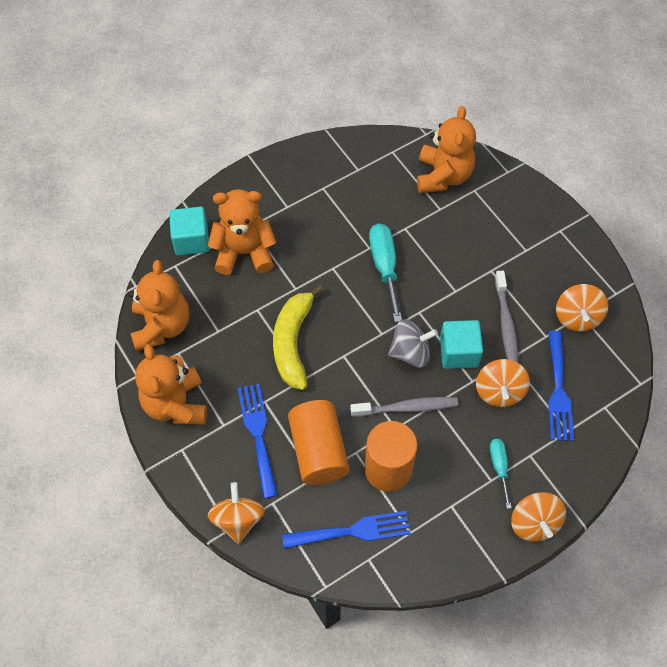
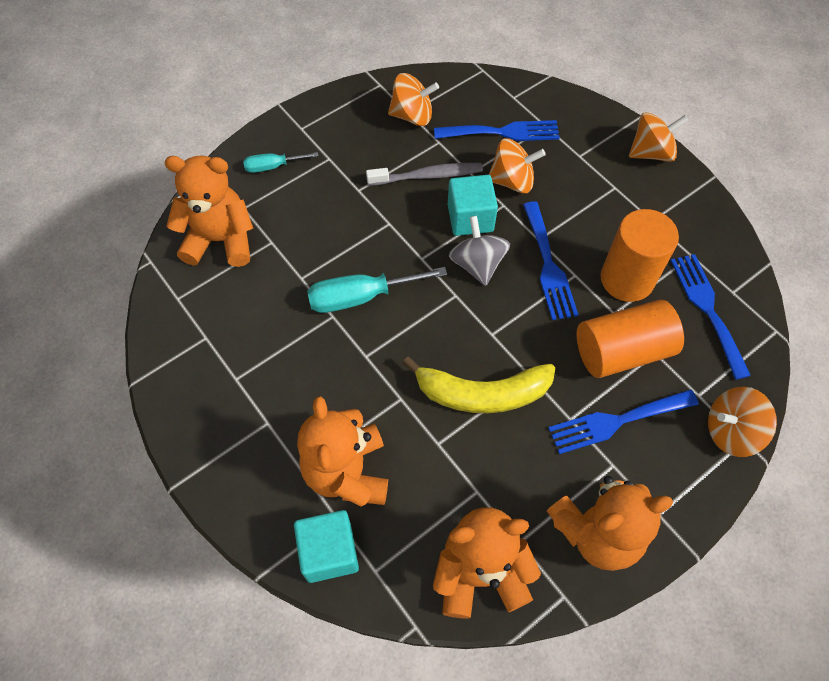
camera: 95 degrees left, 0 degrees up
(406, 407) = (548, 265): grey toothbrush -> blue fork
(499, 467) = (599, 180): turquoise screwdriver -> turquoise screwdriver (272, 166)

